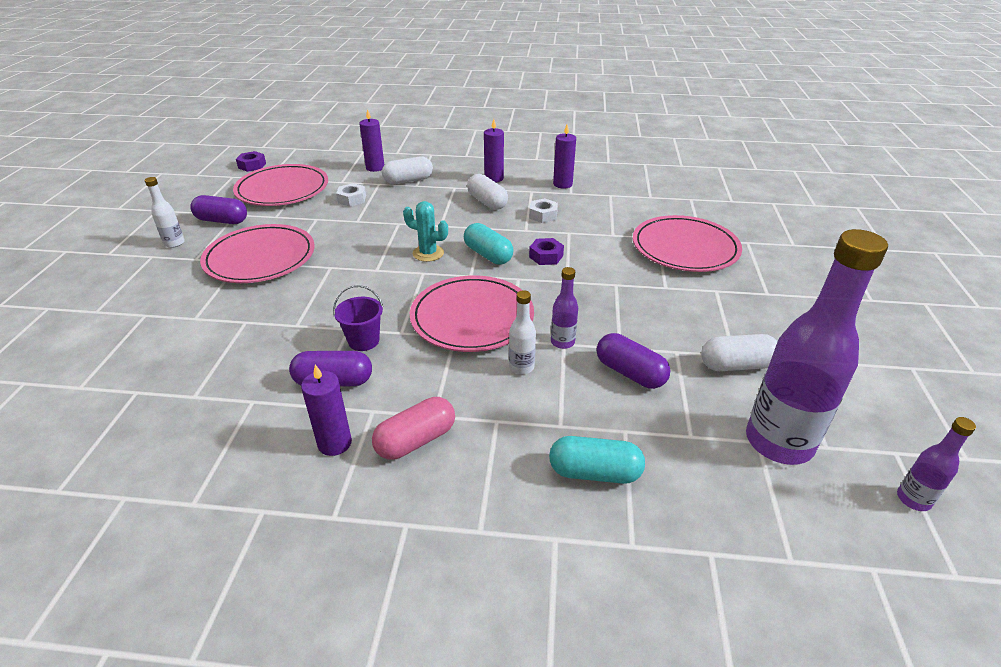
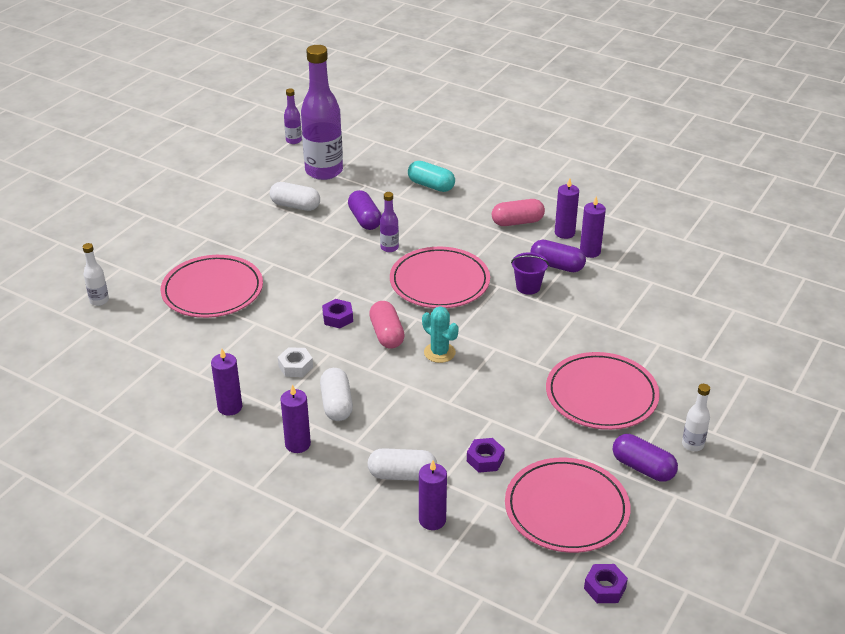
camera: 155 degrees left, 0 degrees up
(289, 419) = (590, 251): none -> purple candle
(352, 199) = (485, 459): white nut -> purple nut
(488, 255) = (386, 334): turquoise capsule -> pink capsule
(521, 367) = (429, 241): white bottle -> white bottle (99, 301)

